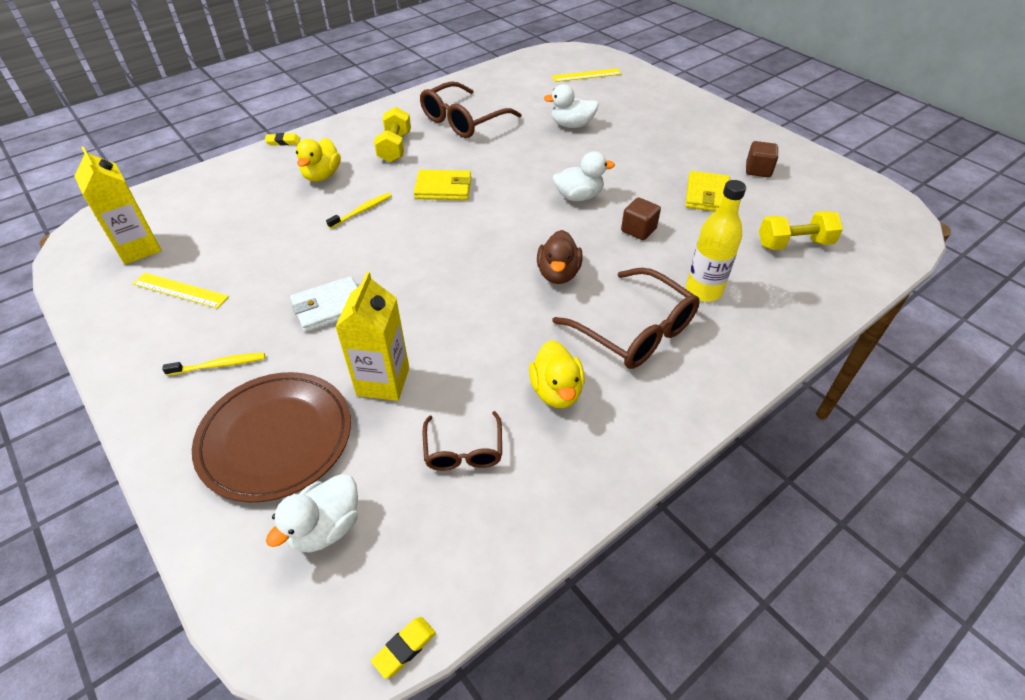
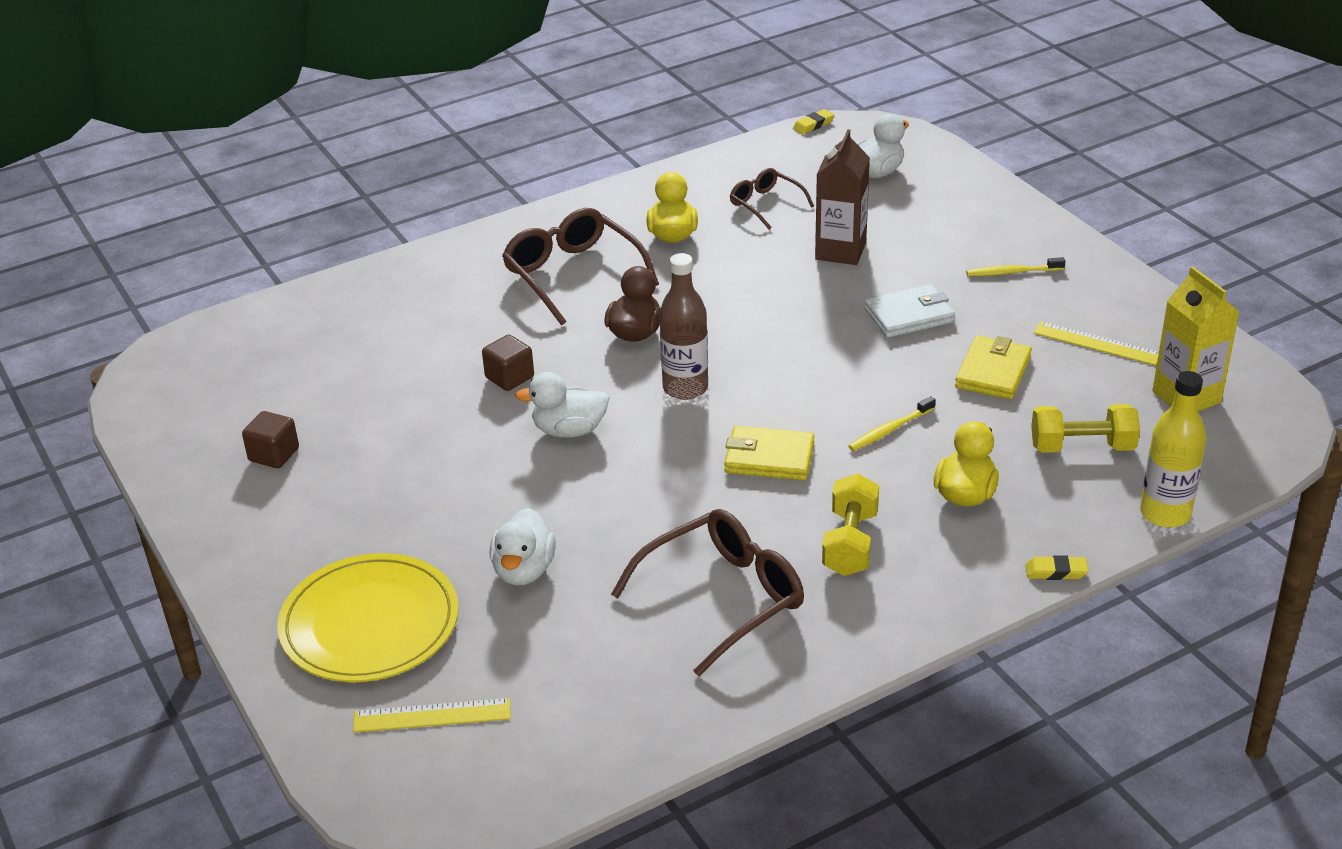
camera: 170 degrees left, 10 degrees down
(275, 438) = (934, 220): brown plate -> none
(383, 381) = (840, 251): yellow carton -> brown carton
(463, 450) = (765, 204): brown glasses -> brown glasses turned 45 degrees counterclockwise
(507, 231) = (685, 388): none -> brown bottle
(571, 125) = (524, 570): white duck -> white duck turned 90 degrees clockwise
(637, 101) = (370, 624): none -> yellow plate
(703, 291) = (474, 305): yellow bottle -> yellow bottle (1165, 513)
(707, 195) = (383, 420): yellow wallet -> yellow wallet (993, 372)
(794, 244) = (323, 348): yellow dumbbell -> yellow dumbbell (1082, 447)

